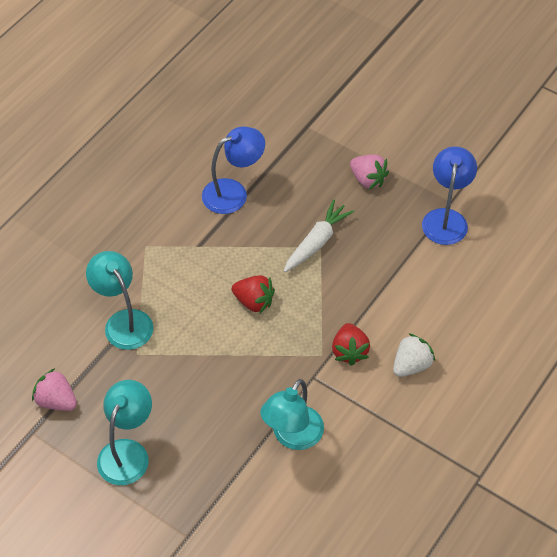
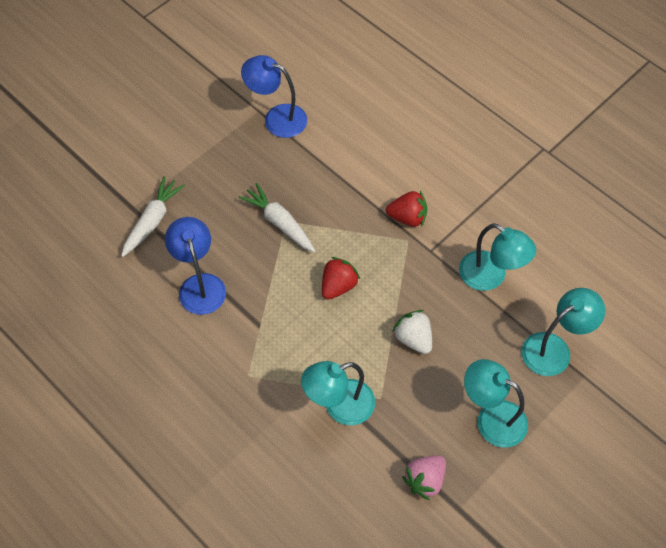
camera: 80 degrees left, 5 degrees up
(215, 505) = (554, 349): none -> turquoise lamp
(296, 144) = (152, 221): none -> white carrot
(368, 179) = (215, 169): pink strawberry -> none
(411, 365) = (429, 174): white strawberry -> white strawberry (413, 339)

